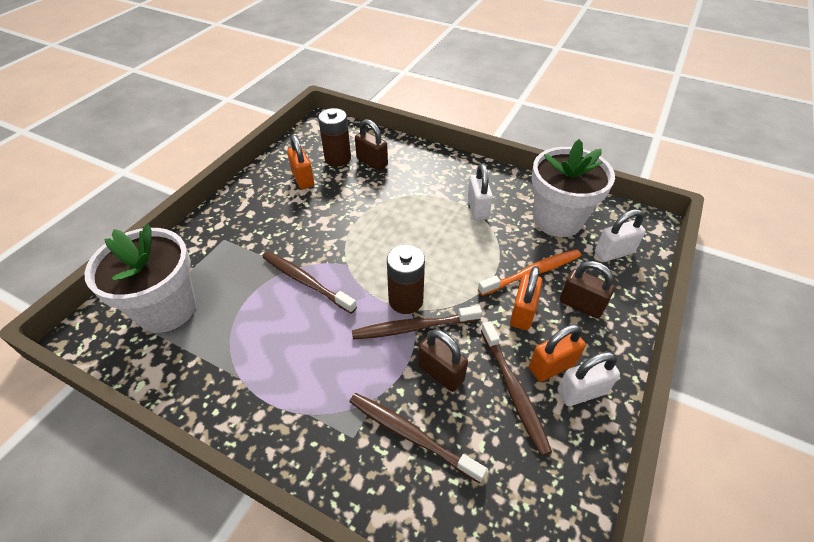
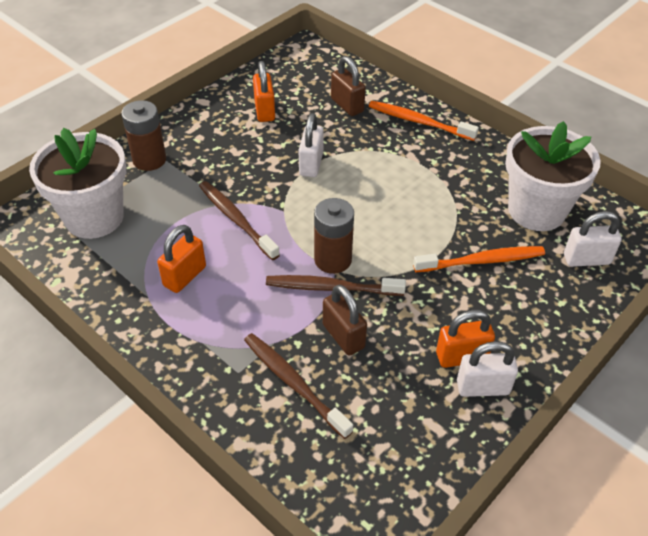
camera: 15 degrees right, 0 degrees up
(338, 158) = (310, 94): brown battery -> brown battery (149, 160)
(436, 165) = (419, 122): none -> orange toothbrush
(477, 209) = (448, 180): white padlock -> white padlock (311, 164)
(513, 390) = (412, 369): brown toothbrush -> none
(522, 313) = (453, 299): orange padlock -> orange padlock (185, 276)
(581, 305) = (521, 305): brown padlock -> none

